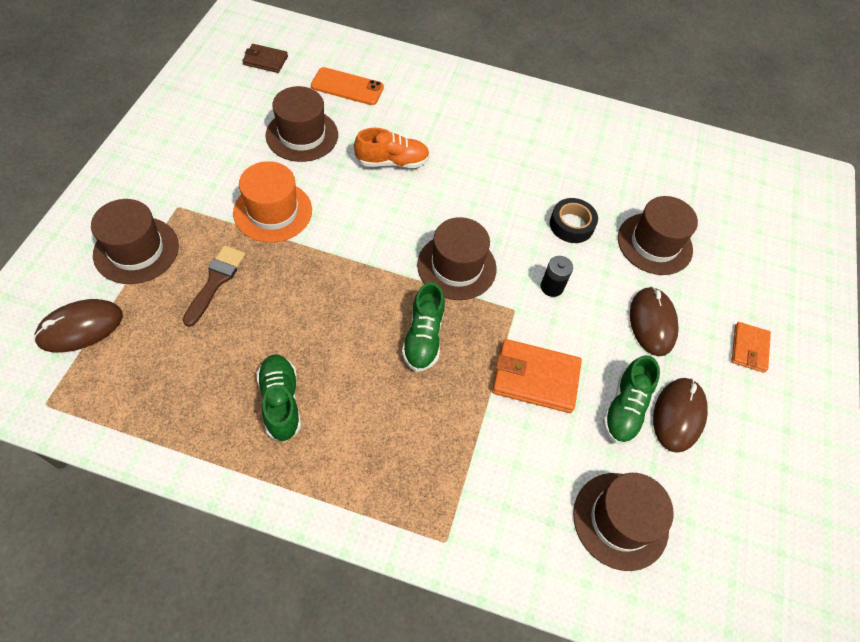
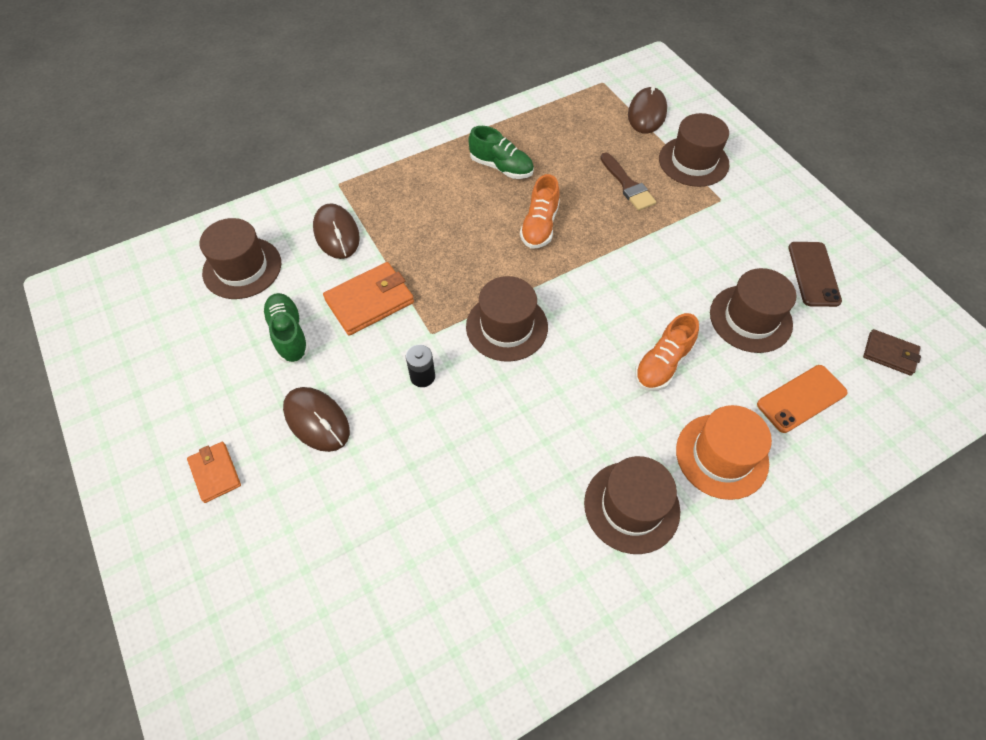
camera: 140 degrees right, 0 degrees up
(221, 119) = (813, 274): none -> brown phone
(265, 60) = (890, 354): brown wallet -> brown wallet turned 60 degrees clockwise
(273, 211) = (670, 249): orange hat -> orange hat (721, 456)
(331, 315) = (539, 226): none -> orange shoe
(423, 337) = (469, 262): green shoe -> none
(571, 225) = (462, 451): black tape -> none
(654, 243) = (373, 506): brown hat -> brown hat (631, 506)
(678, 415) = (244, 363): brown mouse -> brown mouse (336, 233)

